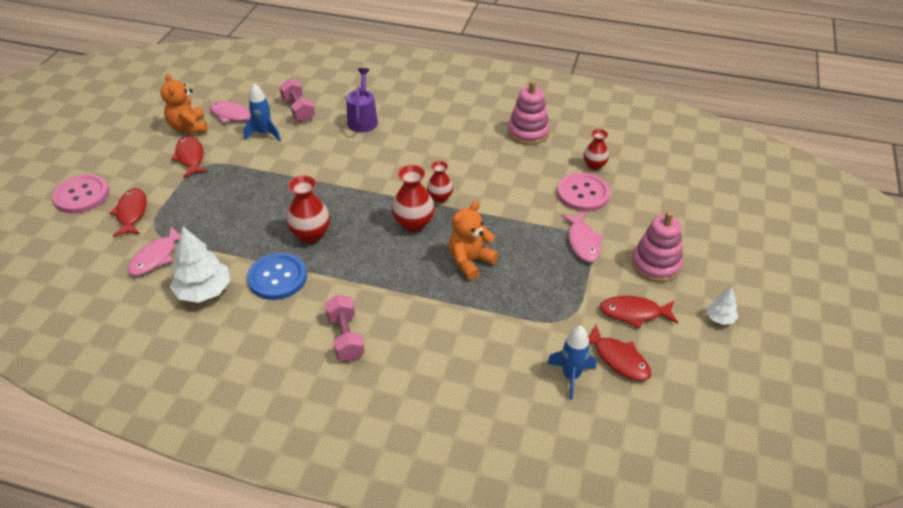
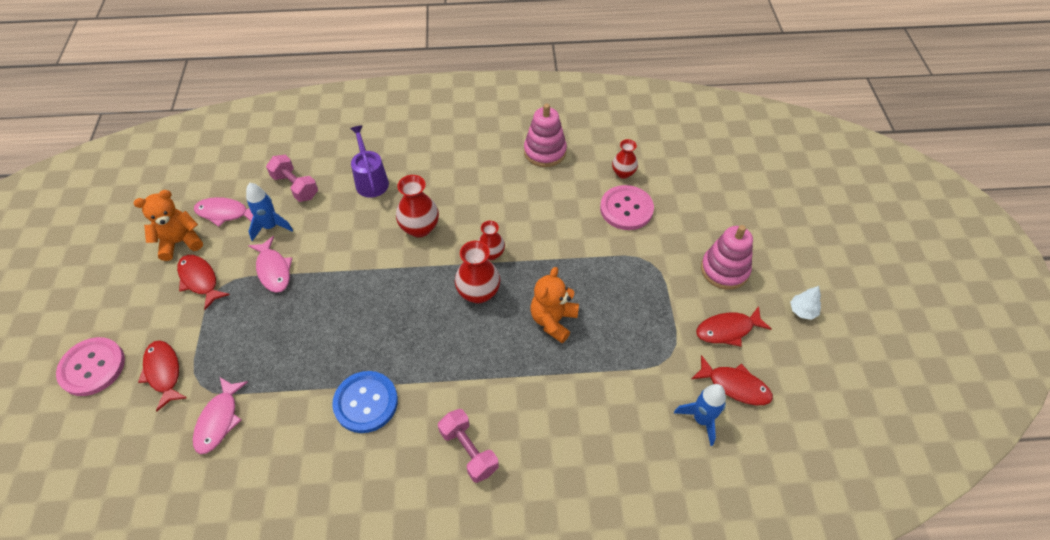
camera: 20 degrees left, 10 degrees up
(188, 127) = (180, 242): orange teddy bear -> orange teddy bear turned 105 degrees clockwise
(204, 291) = (293, 445): white tree -> none
(311, 235) = (378, 338): red vase -> red vase (420, 228)
(583, 242) = (649, 265): pink fish -> pink fish (273, 270)

